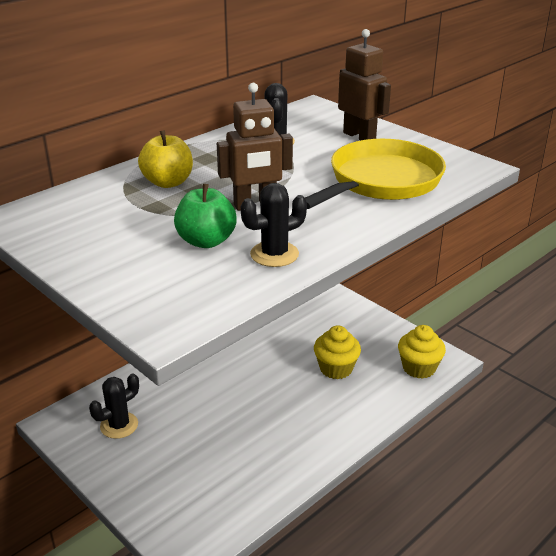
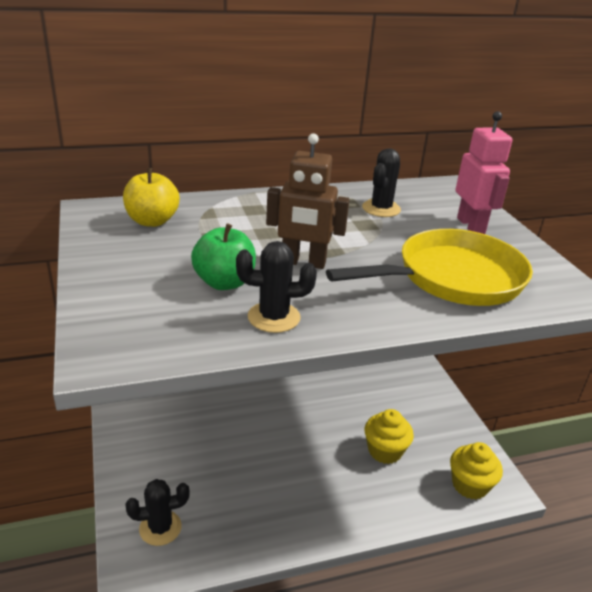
camera: 25 degrees right, 0 degrees up
(119, 425) = (163, 424): black cactus -> black cactus (160, 528)
(168, 182) = (246, 218): yellow apple -> yellow apple (152, 221)
(359, 136) = (471, 226): brown robot -> pink robot

